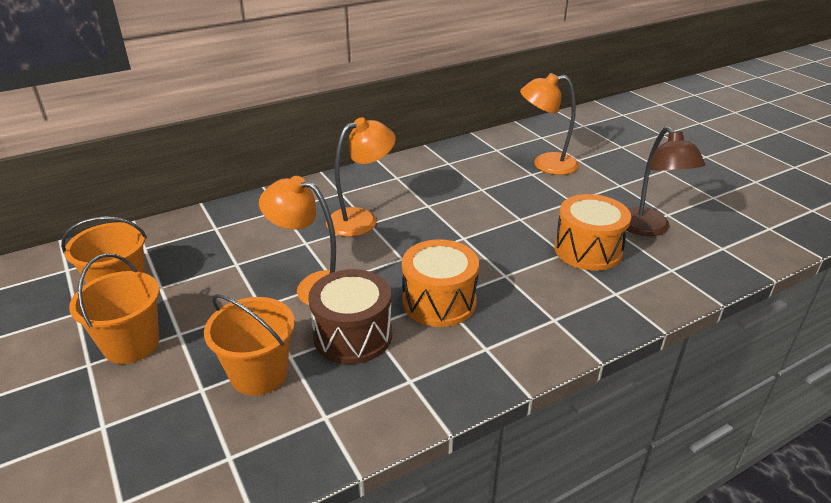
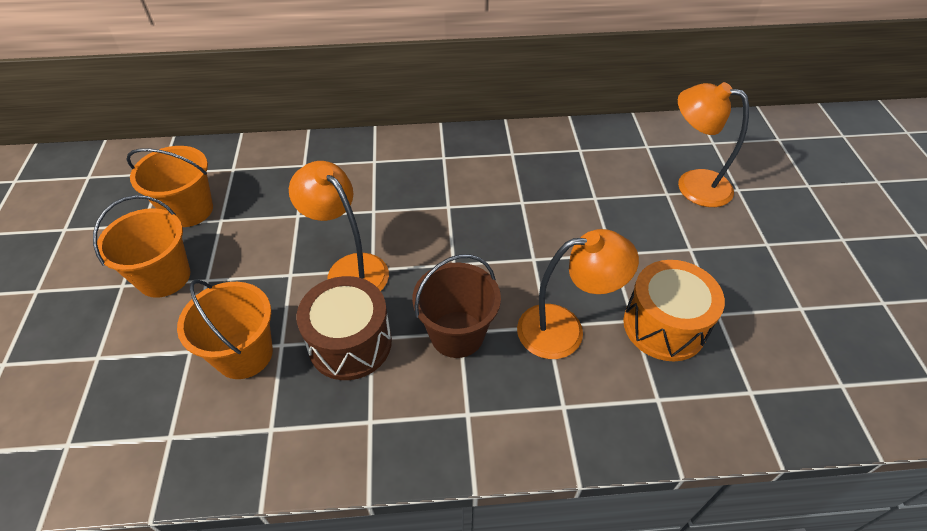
camera: 25 degrees right, 15 degrees up
(361, 219) = (443, 198): orange lamp -> orange lamp (564, 329)
(439, 301) = (457, 334): orange drum -> brown bucket
(648, 229) = (761, 321): brown lamp -> none

